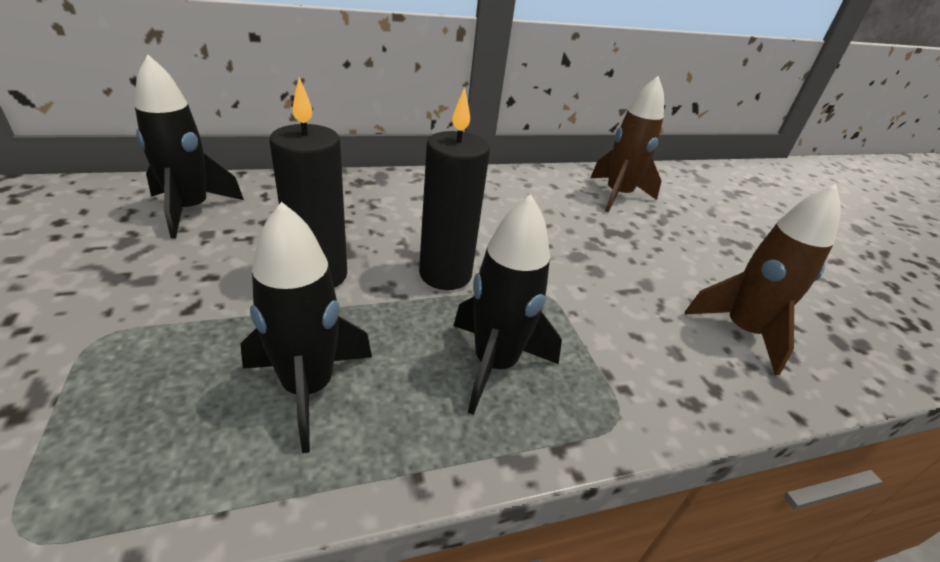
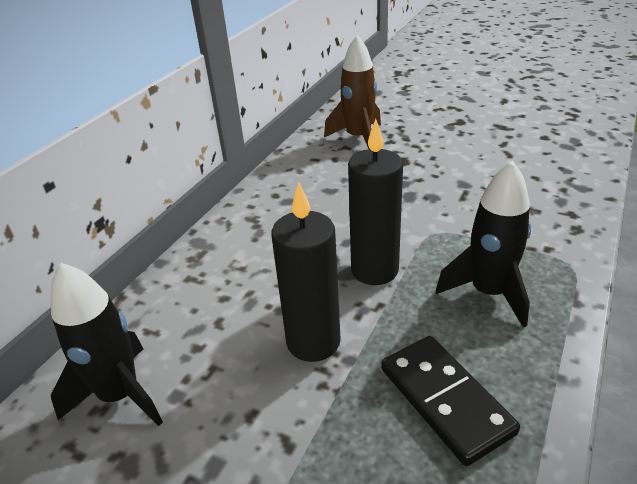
camera: 40 degrees left, 0 degrees up
(308, 388) = (445, 400): black rocket -> black domino
(742, 331) = (535, 174): brown rocket -> none

